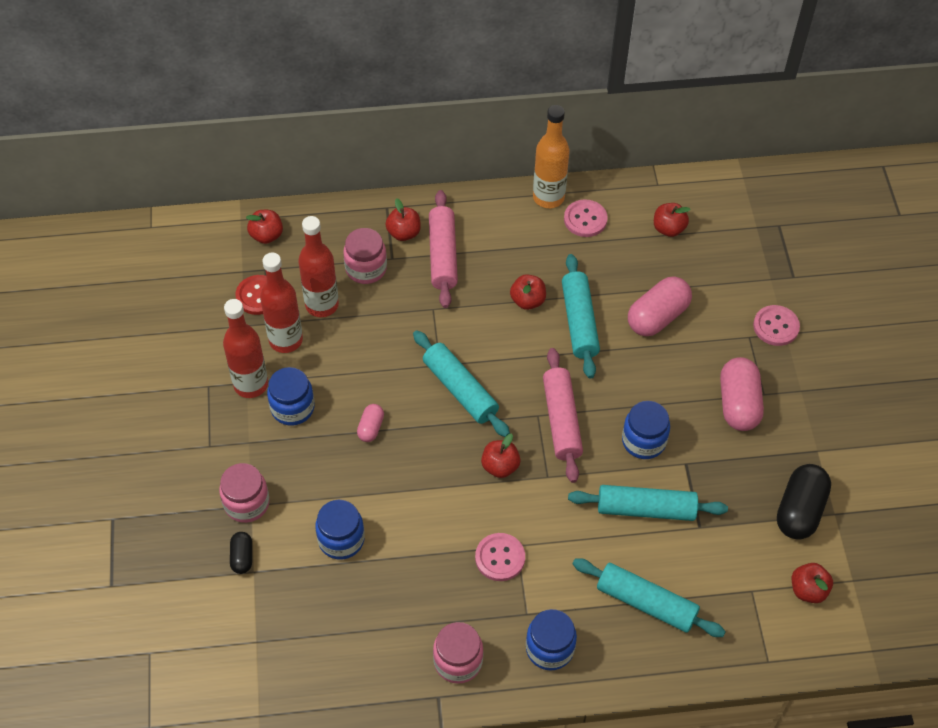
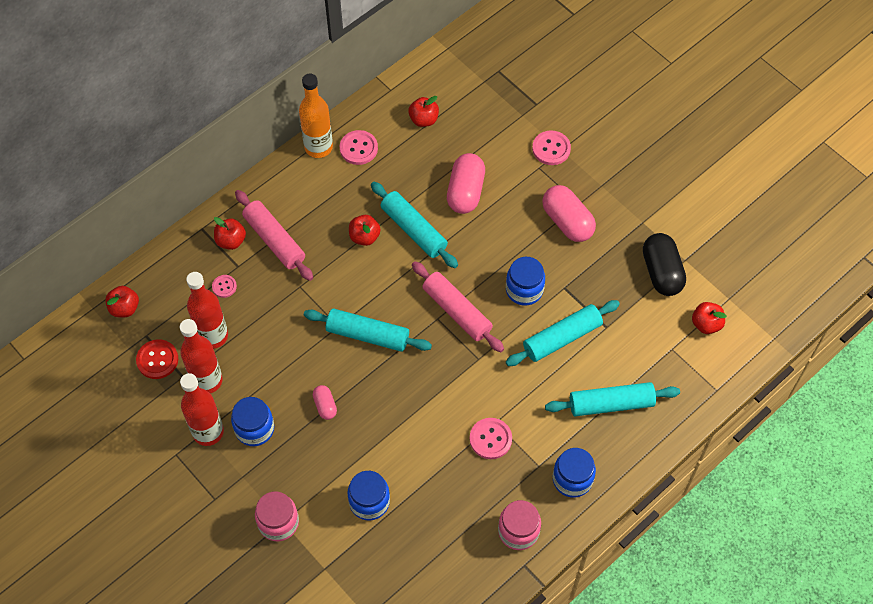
camera: 35 degrees left, 5 degrees up
(242, 557) = (307, 564): black capsule -> none
(366, 268) = (224, 286): pink jar -> pink button
(500, 466) = (440, 373): red apple -> none

